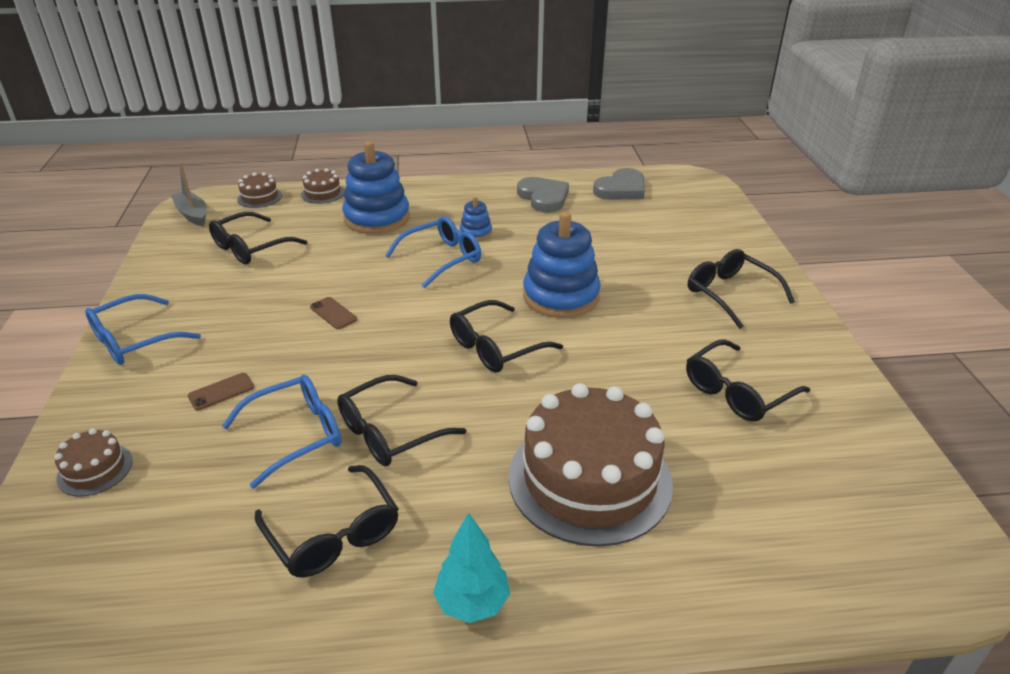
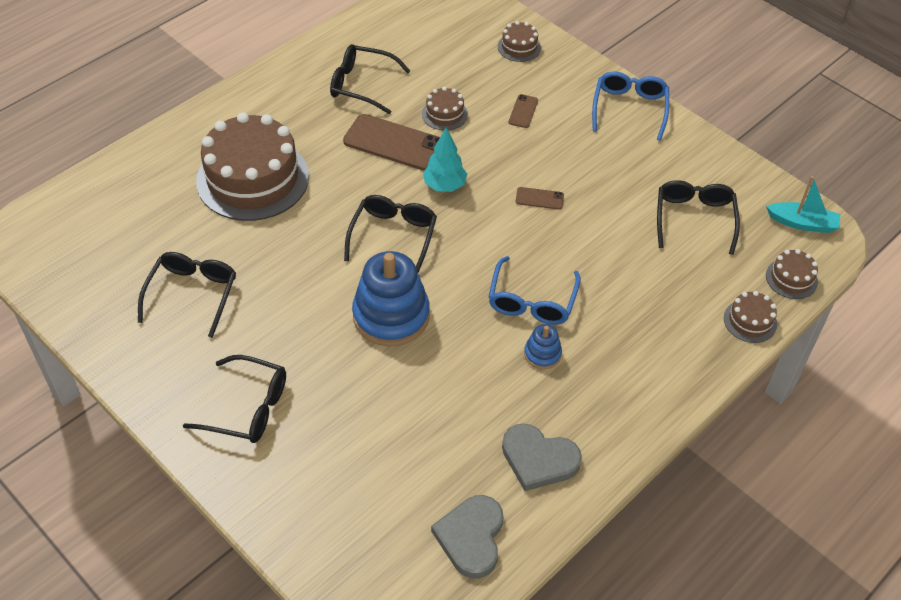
camera: 140 degrees right, 15 degrees up
(192, 214) = (802, 223): grey boat -> turquoise boat
(296, 434) = (444, 114): blue glasses -> brown cake
(377, 218) = (652, 317): blue stacking toy -> none
(390, 432) = (394, 143): black glasses -> brown phone
(472, 603) = (265, 94): turquoise tree -> turquoise tree (444, 186)

